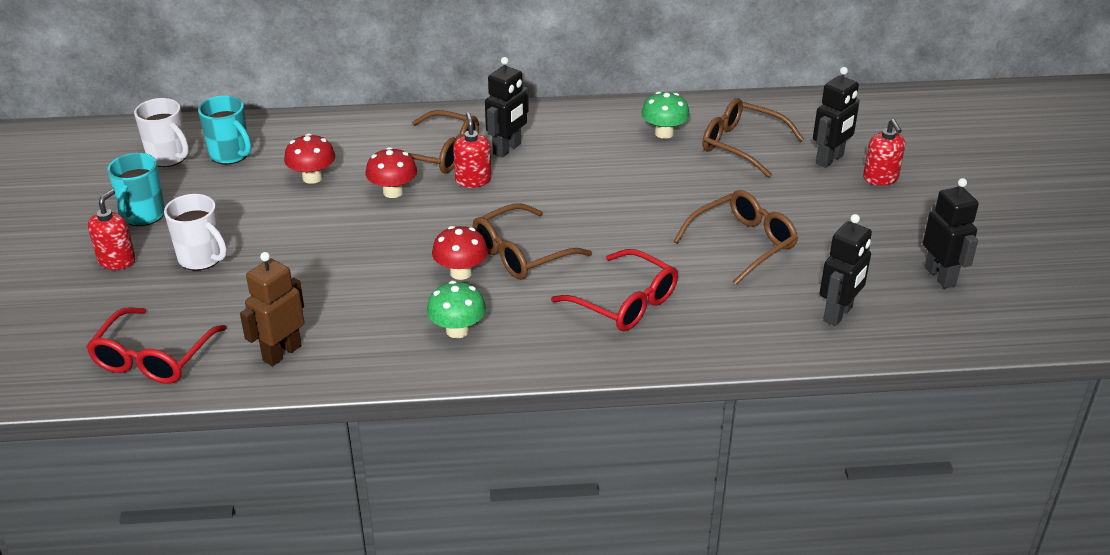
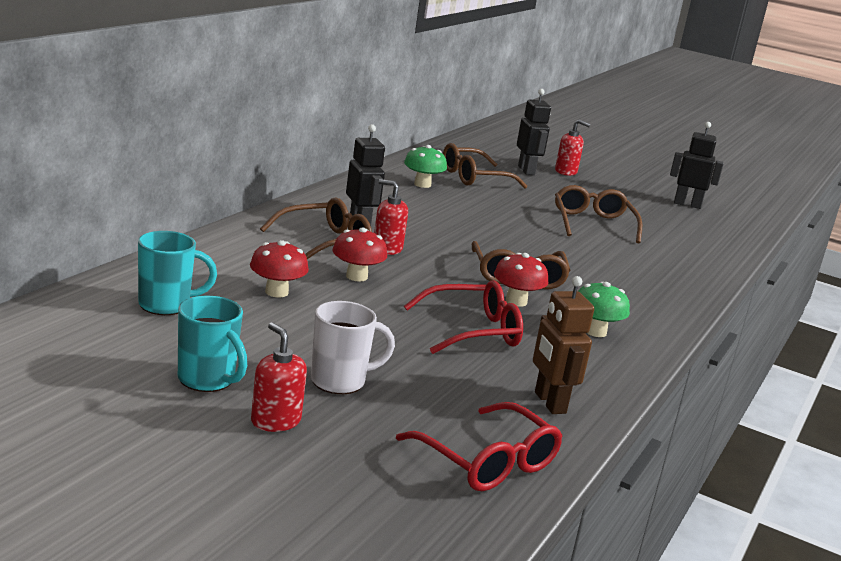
camera: 60 degrees left, 15 degrees down
(169, 158) = (111, 330): white mug -> none
(626, 303) = (624, 275): red glasses -> red glasses (474, 331)
(838, 314) = (699, 237): black robot -> none

